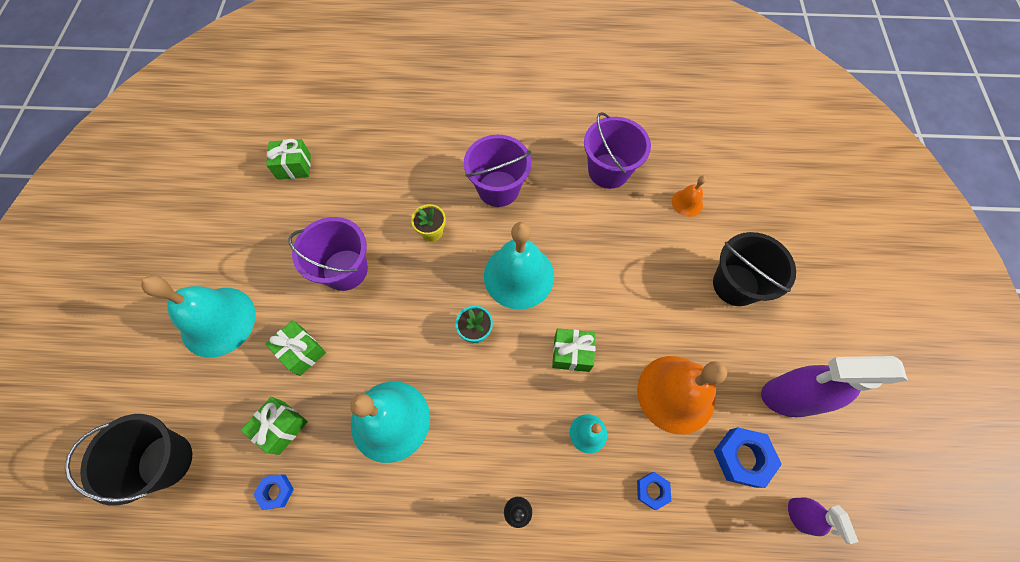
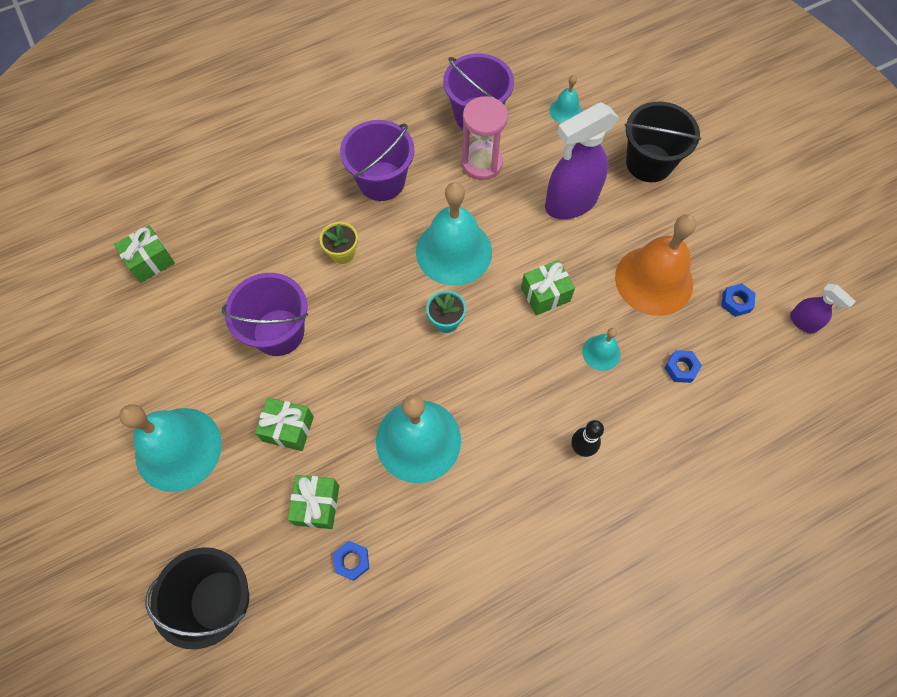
camera: 30 degrees left, 0 degrees up
(587, 213) = (482, 163): none -> pink hourglass
(687, 203) = (565, 111): orange bell -> turquoise bell
(742, 457) = (736, 302): blue nut -> blue nut, size x0.59
(789, 397) = (744, 234): purple spray bottle -> purple spray bottle (570, 202)

